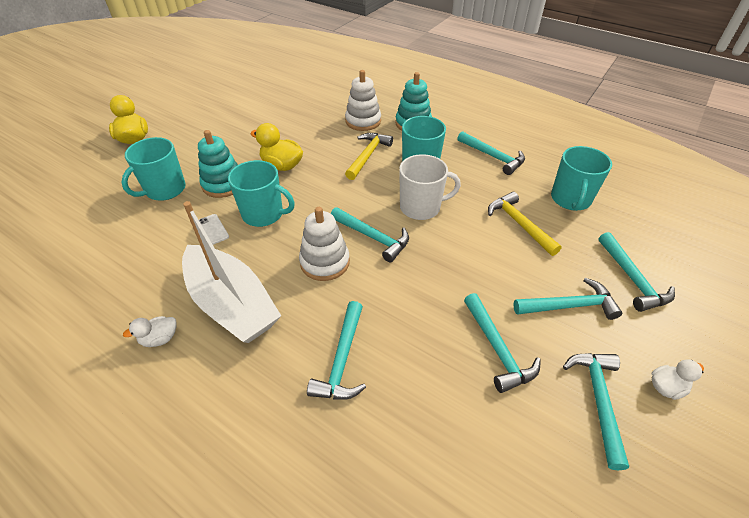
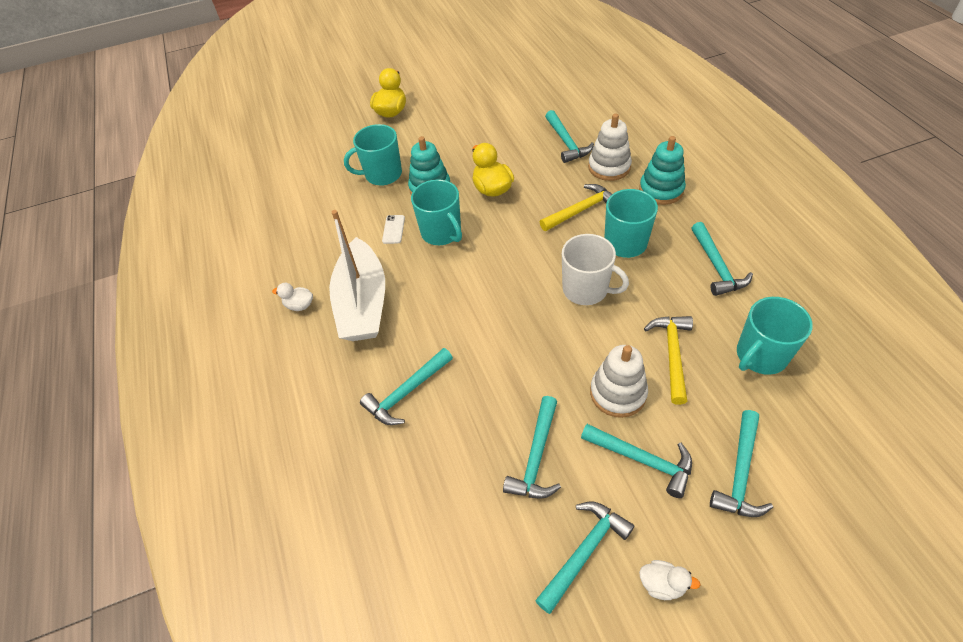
camera: 40 degrees right, 5 degrees up
(325, 262) = (457, 302): white stacking toy -> white stacking toy (618, 393)
(372, 237) = (515, 298): turquoise hammer -> turquoise hammer (566, 142)

